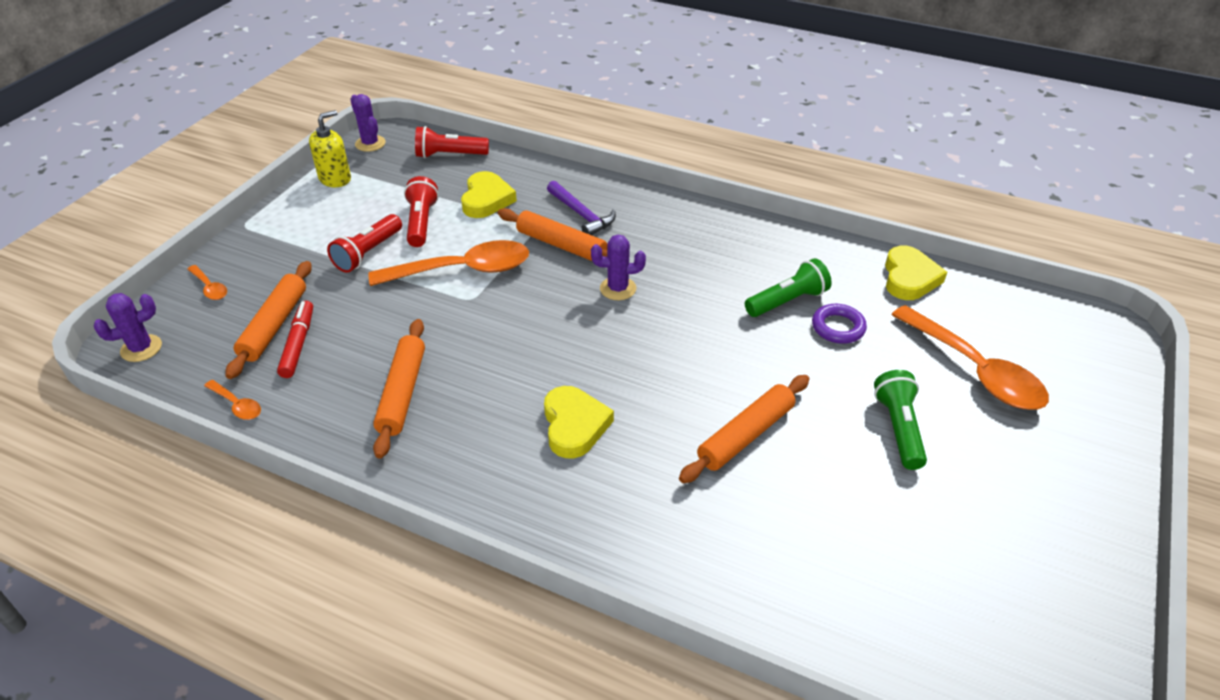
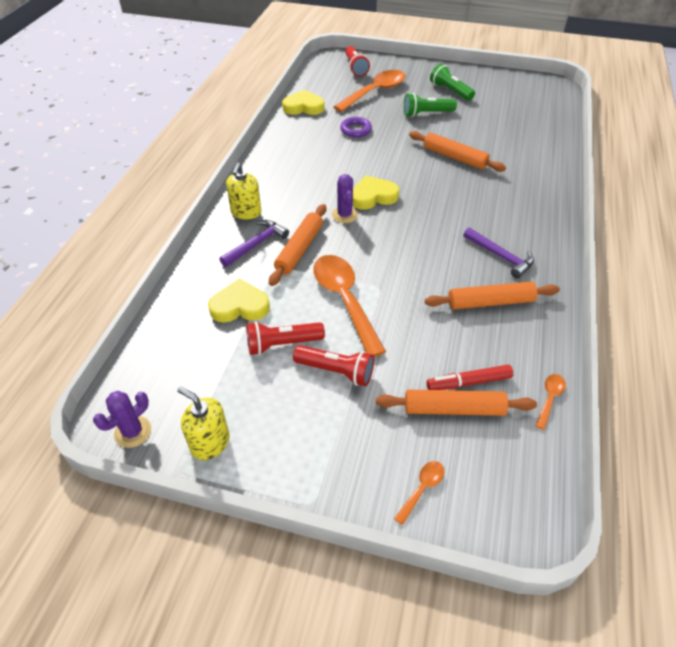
camera: 100 degrees left, 5 degrees up
(141, 348) = (525, 510): purple cactus -> none
(449, 155) = (161, 351): red flashlight -> red flashlight (355, 68)
(482, 427) = (500, 256): none -> purple hammer
(574, 425) = (478, 218): yellow heart -> yellow heart (373, 196)
(643, 210) = (246, 212): none -> yellow soap dispenser
(787, 301) = (337, 147): green flashlight -> green flashlight (450, 91)

